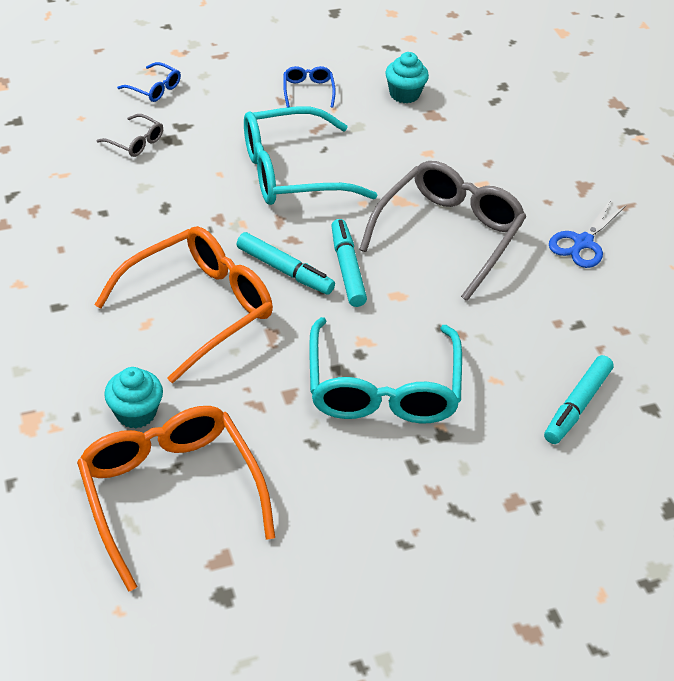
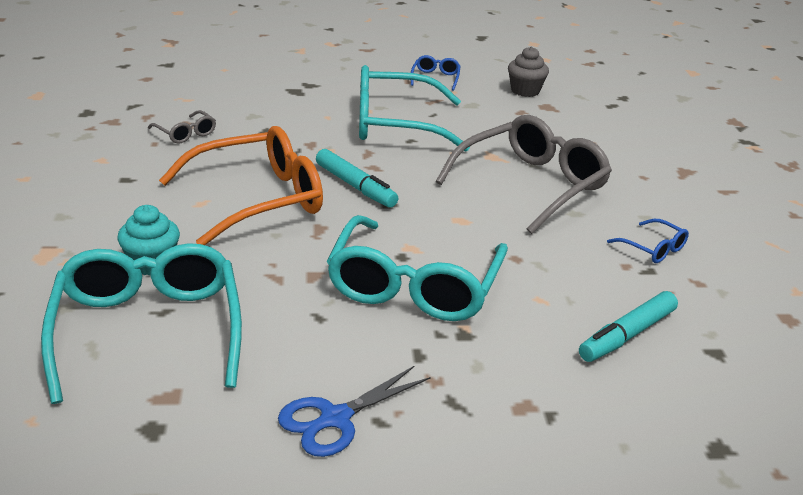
camera: 15 degrees right, 15 degrees down
(135, 142) = (263, 89): grey glasses -> grey glasses (185, 134)
(154, 89) = (298, 61): blue glasses -> blue glasses (653, 249)
(170, 493) = (148, 331): orange glasses -> turquoise glasses
(347, 269) = (418, 194): turquoise marker -> none
(404, 94) = (525, 91): turquoise cupcake -> grey cupcake
(583, 242) = (672, 210): blue scissors -> blue scissors (335, 418)

